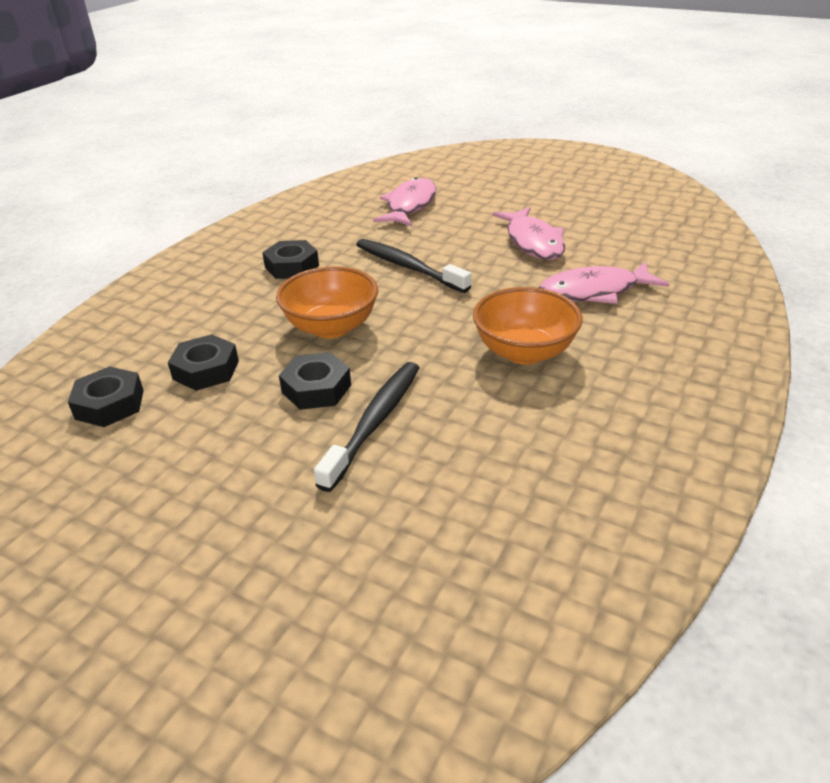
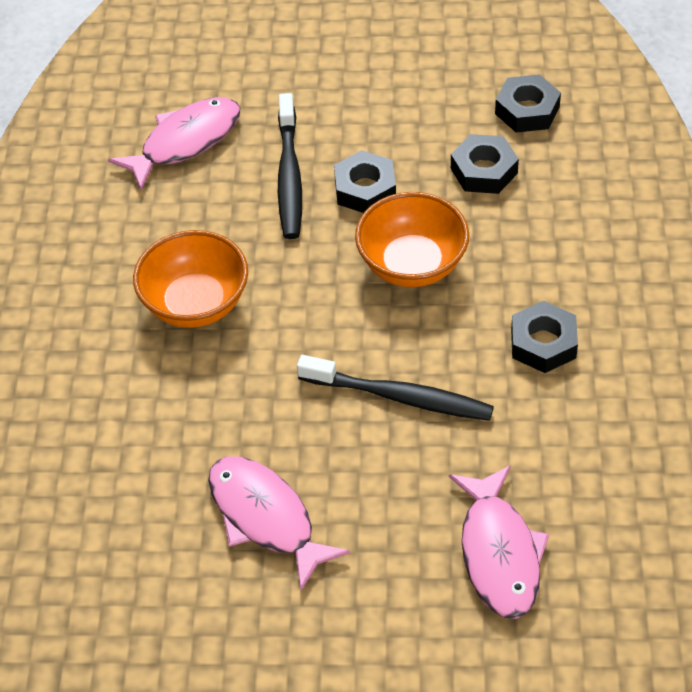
camera: 155 degrees right, 15 degrees up
(594, 291) = (151, 433): pink fish -> pink fish (185, 142)

